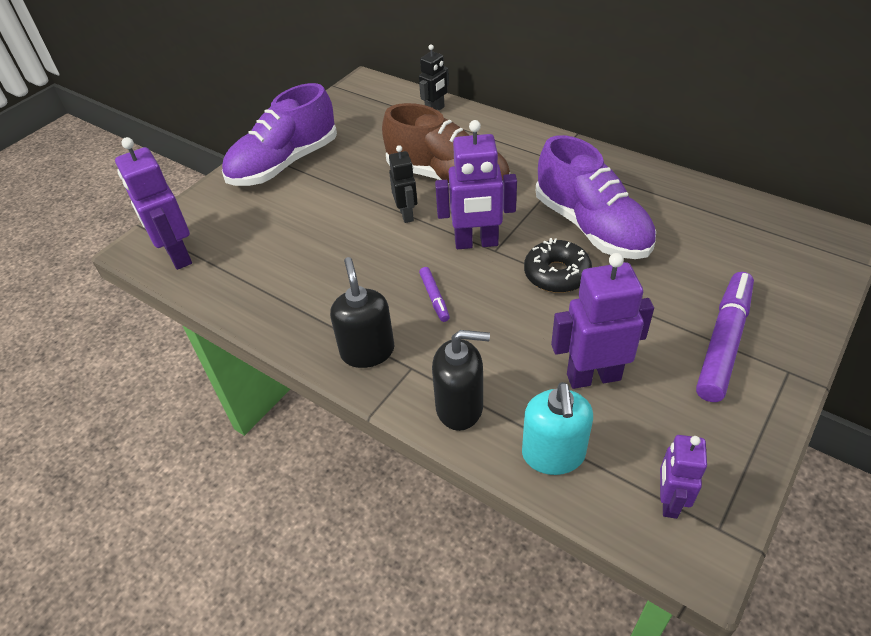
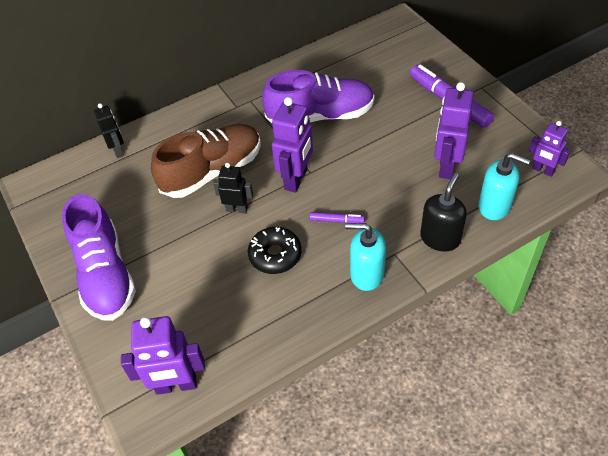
camera: 65 degrees left, 5 degrees up
(367, 351) = (366, 274): black soap dispenser -> turquoise soap dispenser
(556, 274) = (353, 149): black donut -> black donut (275, 255)

